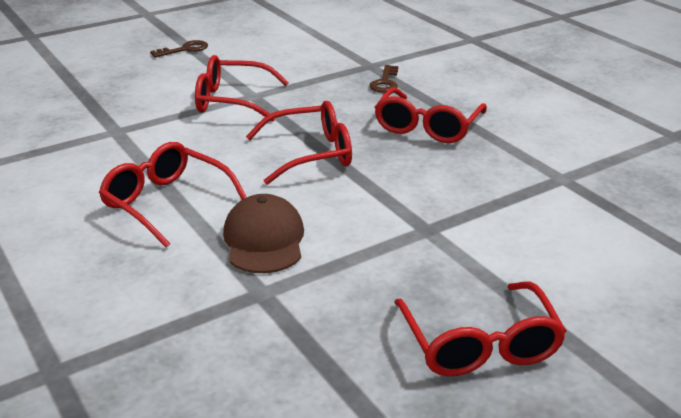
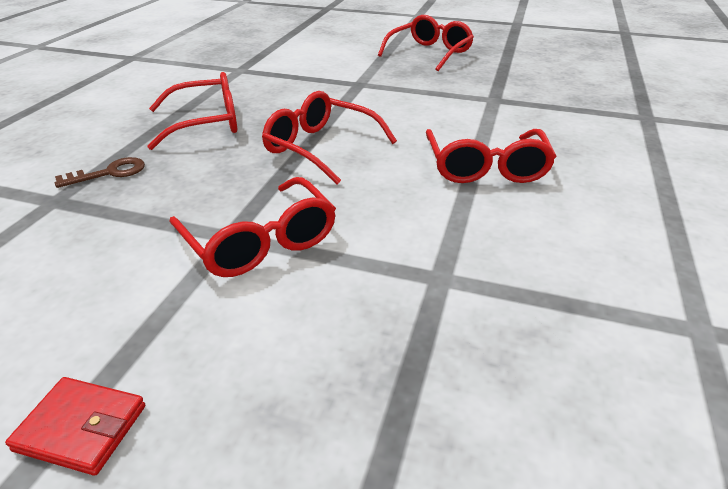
camera: 130 degrees left, 5 degrees up
(185, 49) = (81, 428): brown key -> red wallet
(264, 240) = (453, 117): brown cap -> none

